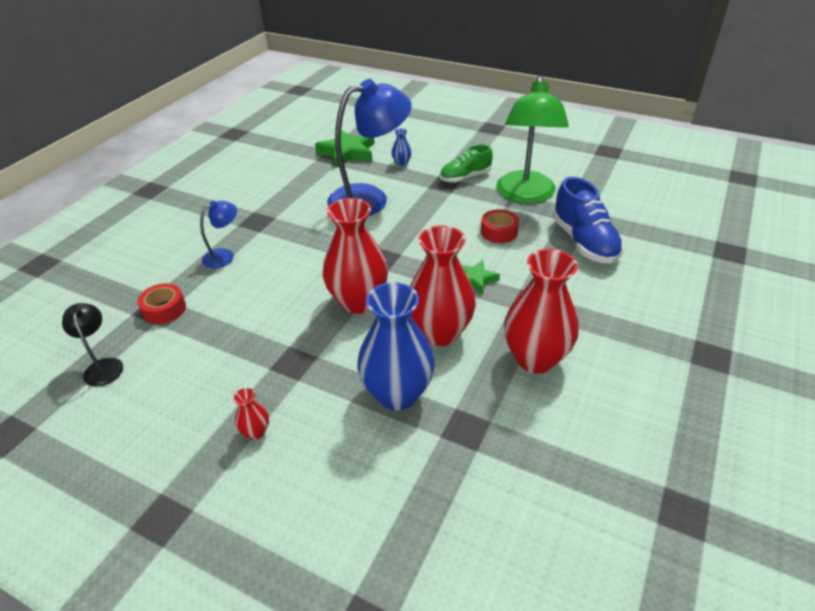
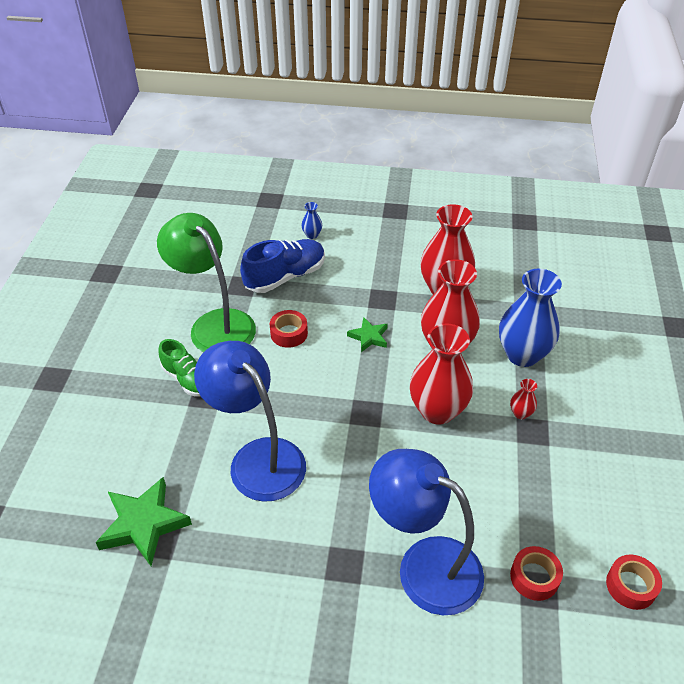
camera: 110 degrees left, 5 degrees up
(103, 366) = (631, 586): black lamp -> red tape
(224, 256) = (424, 565): blue lamp -> blue lamp, size x2.13
(256, 432) = (609, 426): red vase -> red vase (520, 413)
(401, 163) = (164, 450): blue vase -> blue vase (312, 235)
(525, 195) = (214, 324): green lamp -> green lamp turned 120 degrees counterclockwise

